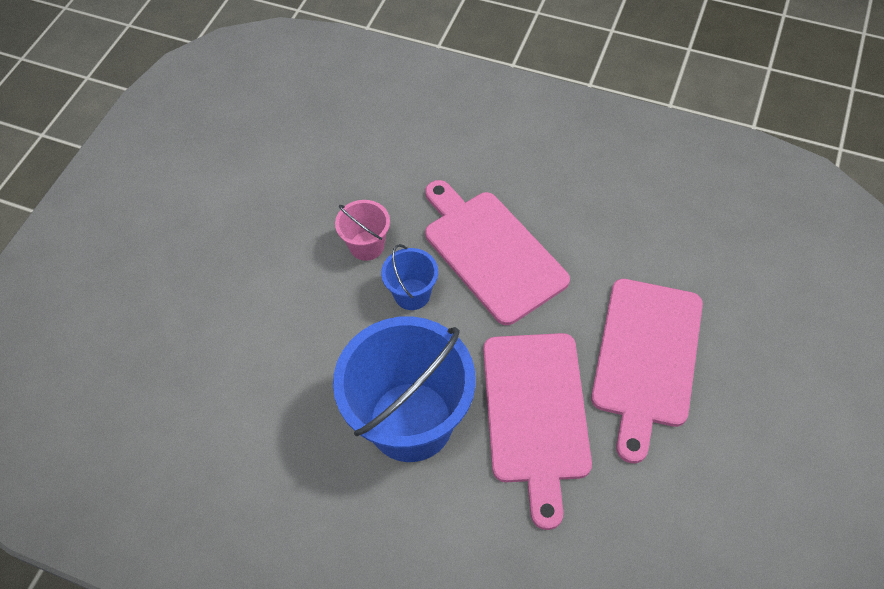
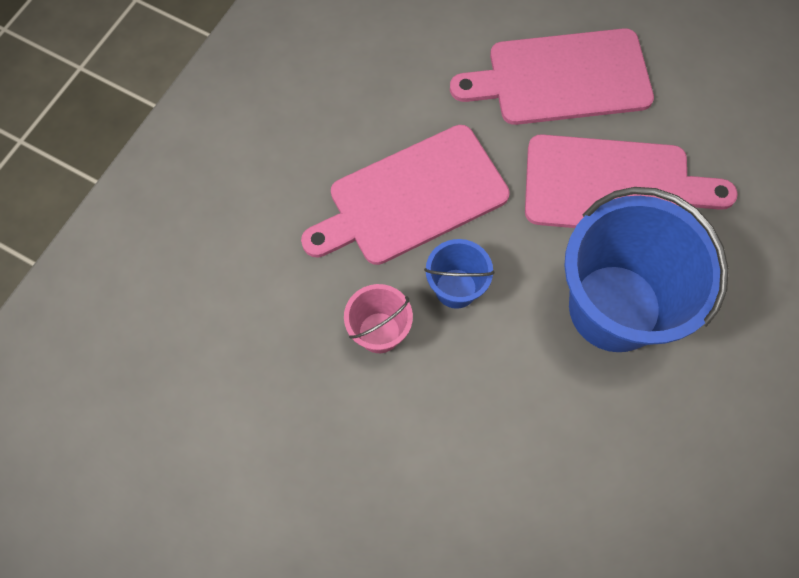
camera: 85 degrees left, 10 degrees up
(646, 358) = (561, 78): pink cutting board -> pink cutting board turned 150 degrees clockwise

